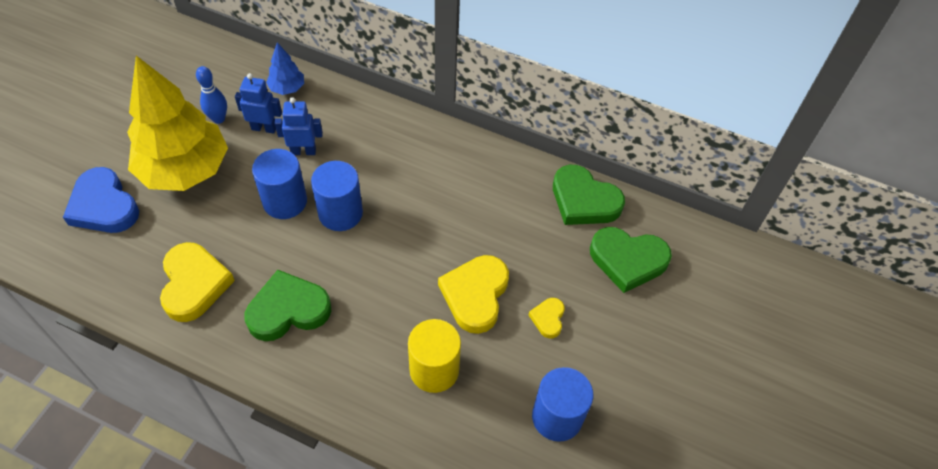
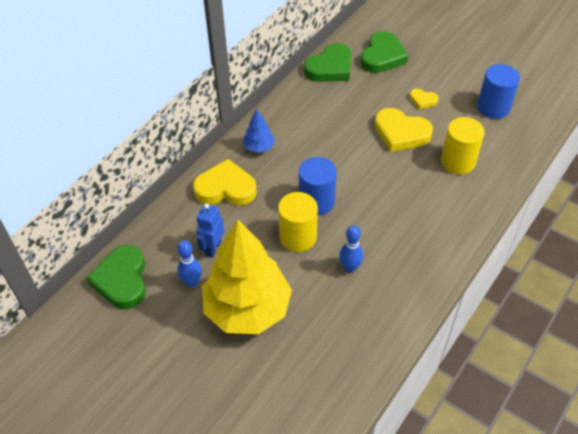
camera: 75 degrees left, 5 degrees down
(104, 206) = (276, 375): blue heart -> none
(194, 284) = (372, 302): yellow heart -> yellow heart (226, 188)
(243, 257) = (350, 267): none -> blue bowling pin
(285, 201) = (298, 237): blue cylinder -> yellow cylinder
(287, 88) = (170, 229): blue tree -> blue tree (259, 147)
(288, 310) = (402, 240): green heart -> green heart (122, 280)
(303, 151) = (246, 221): blue robot -> none

